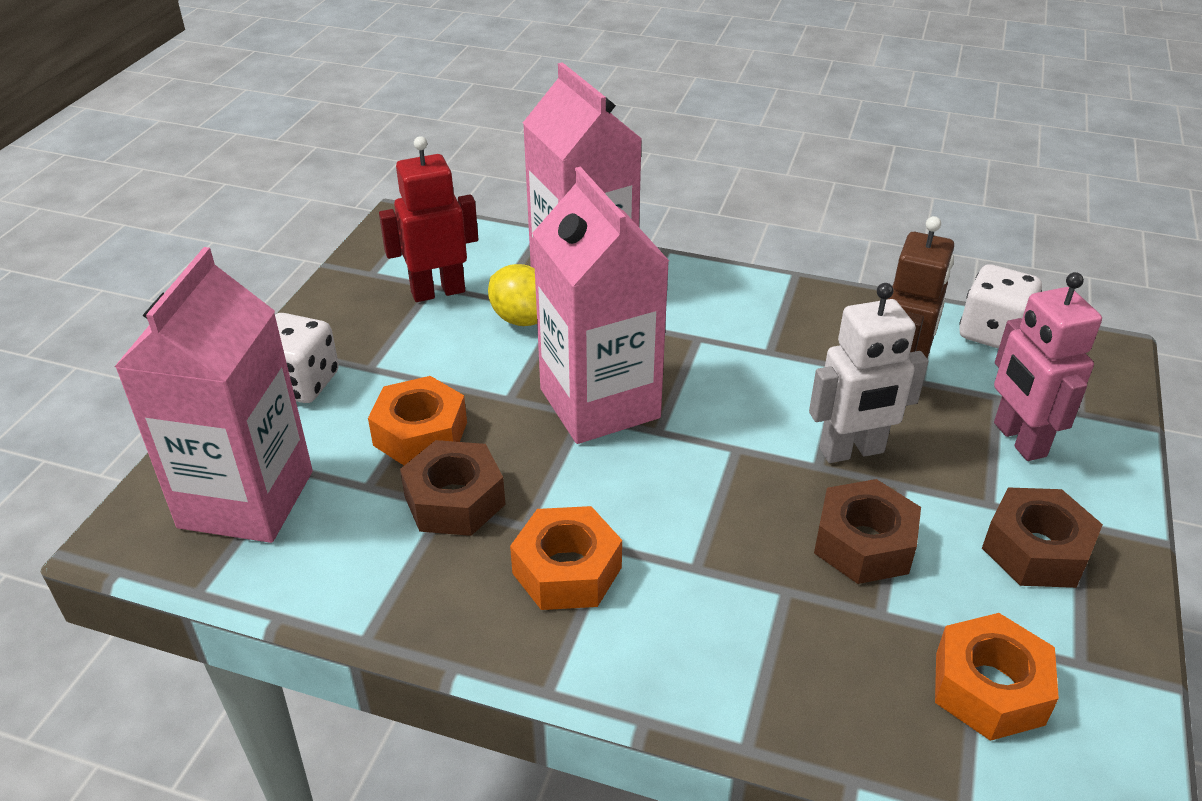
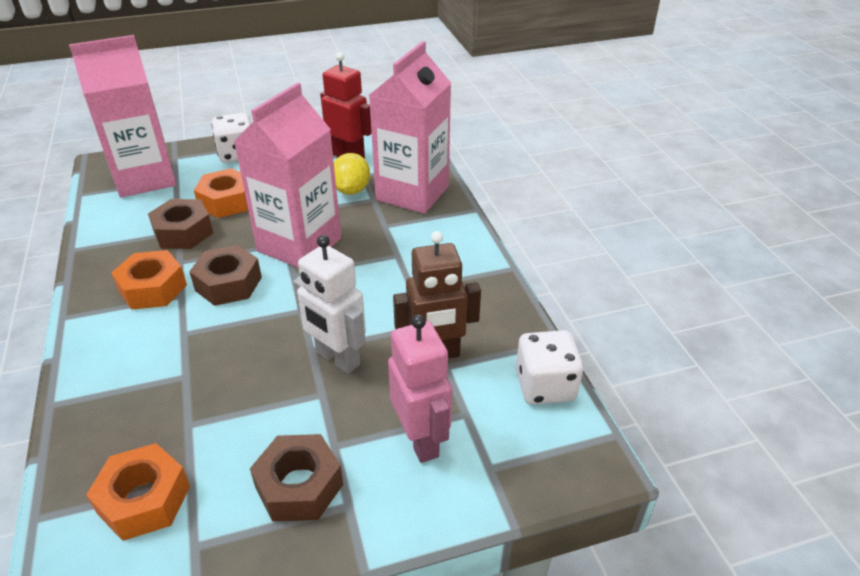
camera: 55 degrees right, 0 degrees up
(864, 543) = (248, 395): brown nut -> brown nut (228, 284)
(1018, 440) = (421, 440): pink robot -> pink robot turned 120 degrees clockwise

